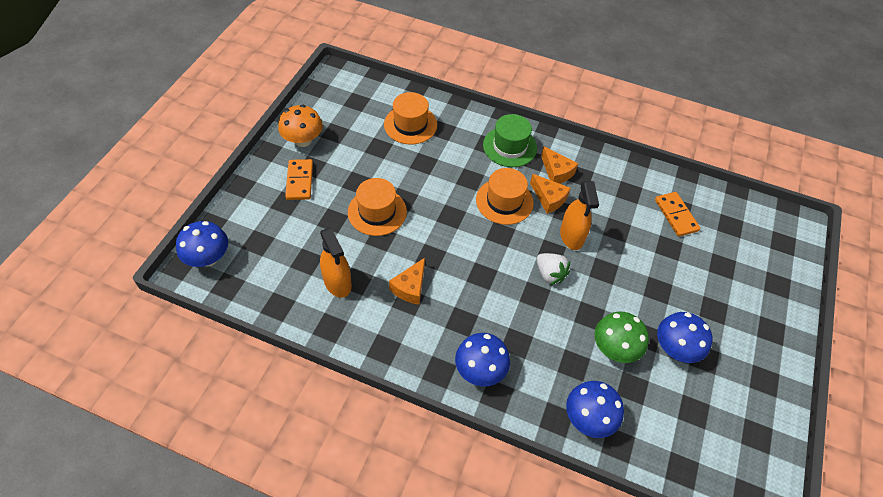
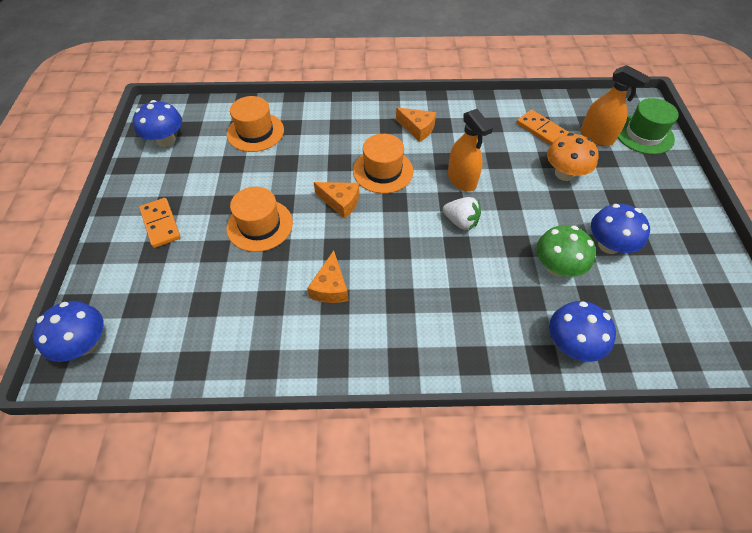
camera: 20 degrees left, 0 degrees up
(303, 140) = (147, 183): orange mushroom -> orange mushroom (564, 173)
(337, 282) = (250, 312): orange spray bottle -> orange spray bottle (596, 137)
(480, 370) = (443, 341): blue mushroom -> blue mushroom (166, 140)
(509, 146) = (362, 121): green hat -> green hat (643, 134)
(549, 198) = (423, 154): orange cheese -> orange cheese (340, 202)

